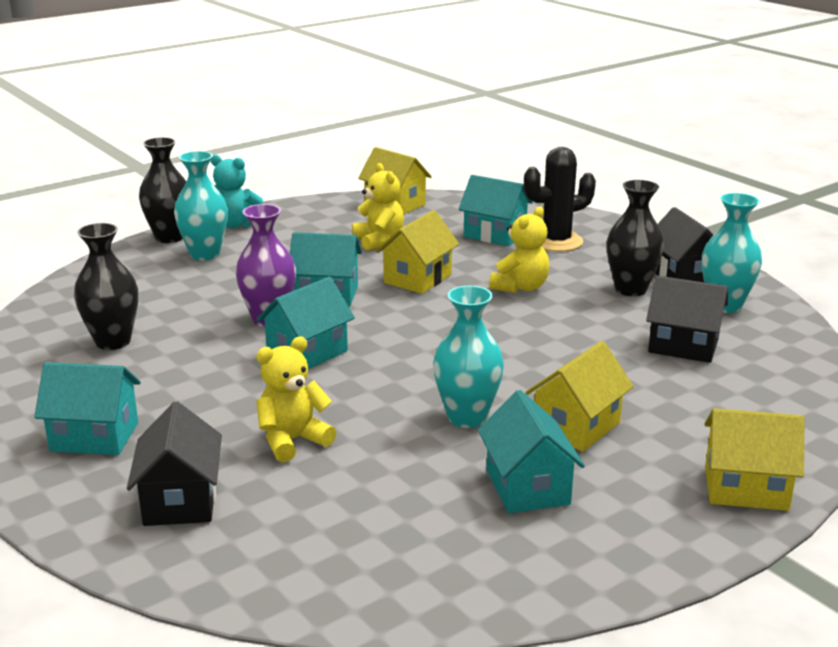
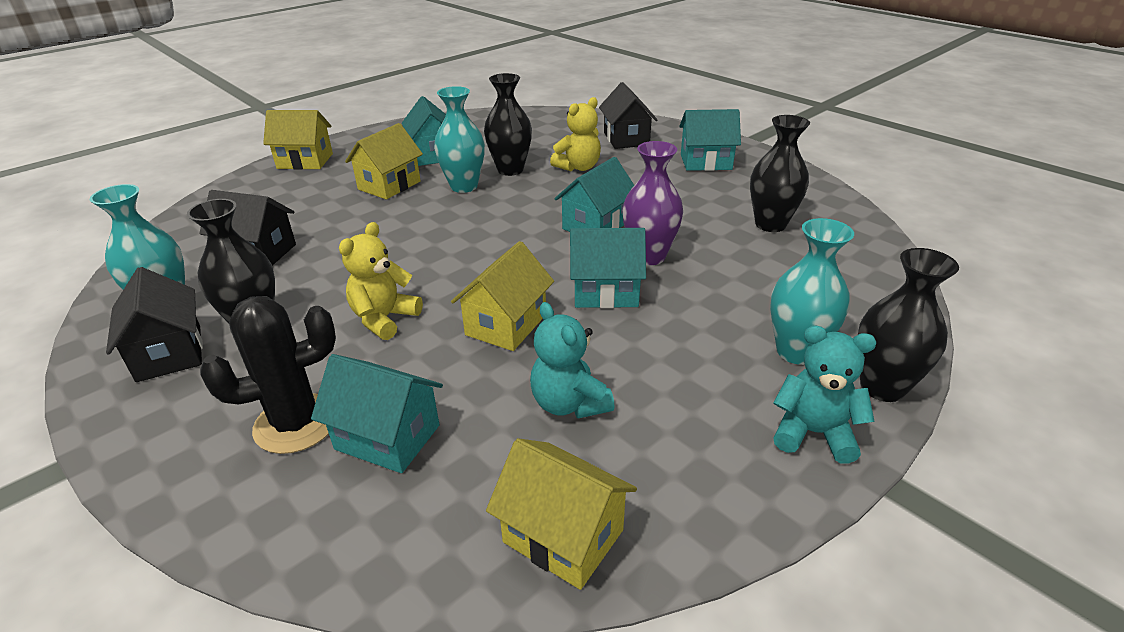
camera: 175 degrees right, 10 degrees up
(379, 241) = (569, 403): yellow teddy bear -> turquoise teddy bear
(398, 443) = (510, 170): none -> black vase

